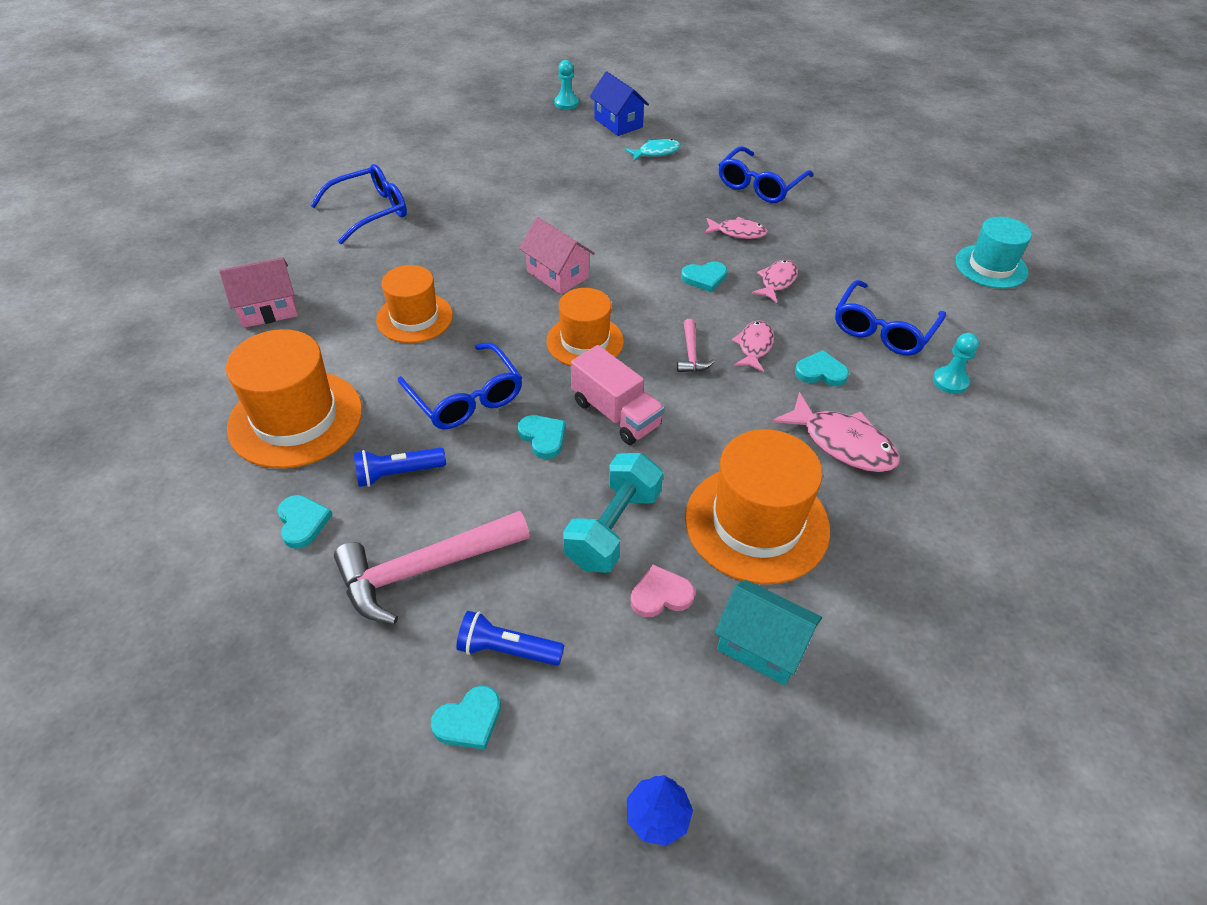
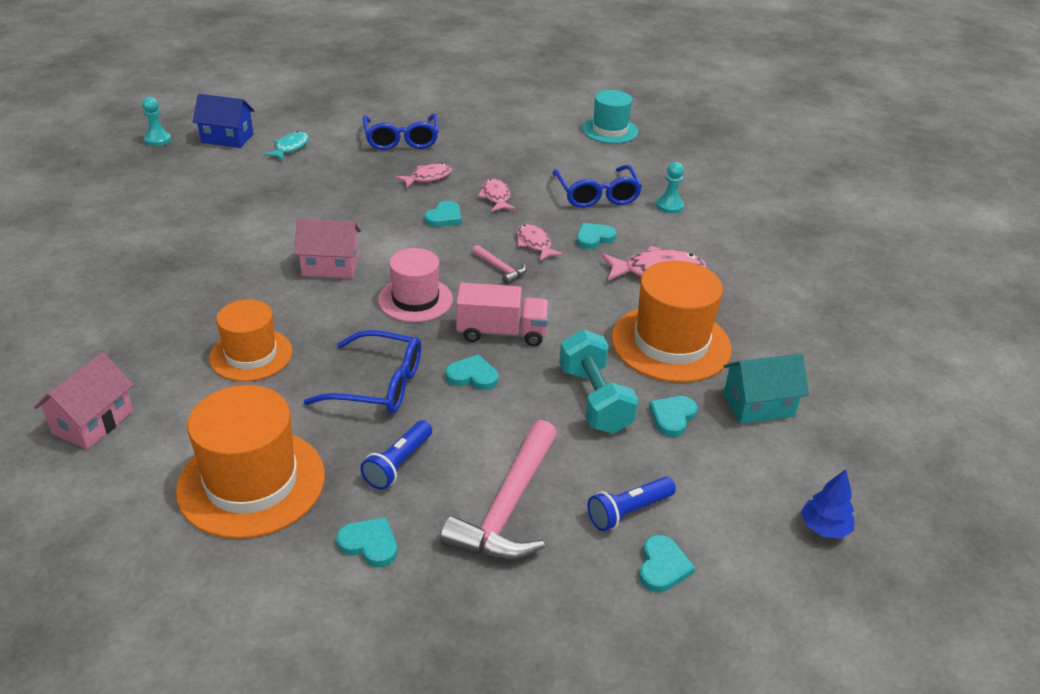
camera: 45 degrees left, 10 degrees down
(370, 211) = (82, 298): blue glasses -> none
(585, 341) = (415, 299): orange hat -> pink hat
(661, 595) = (672, 417): pink heart -> turquoise heart

